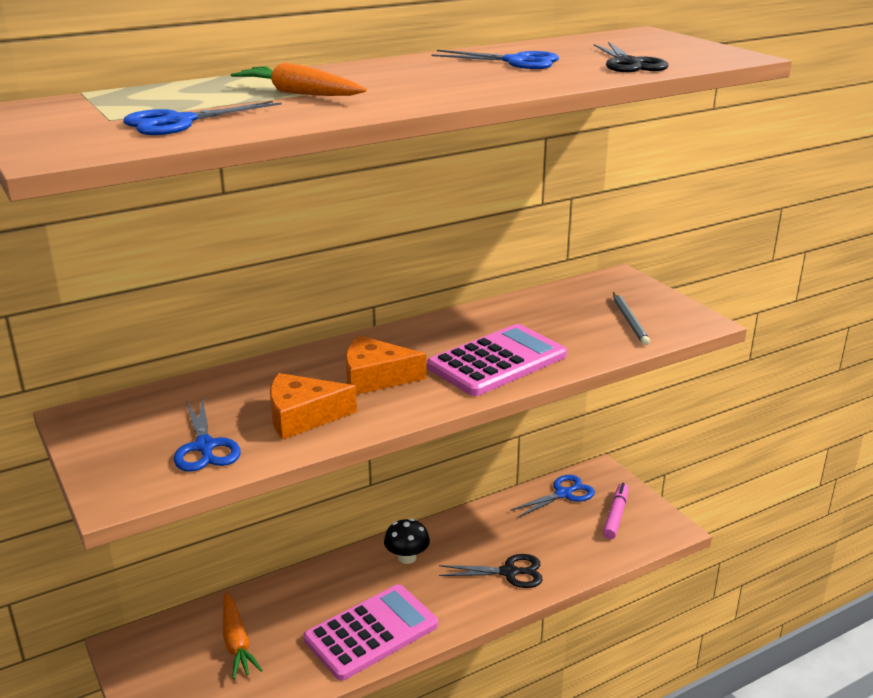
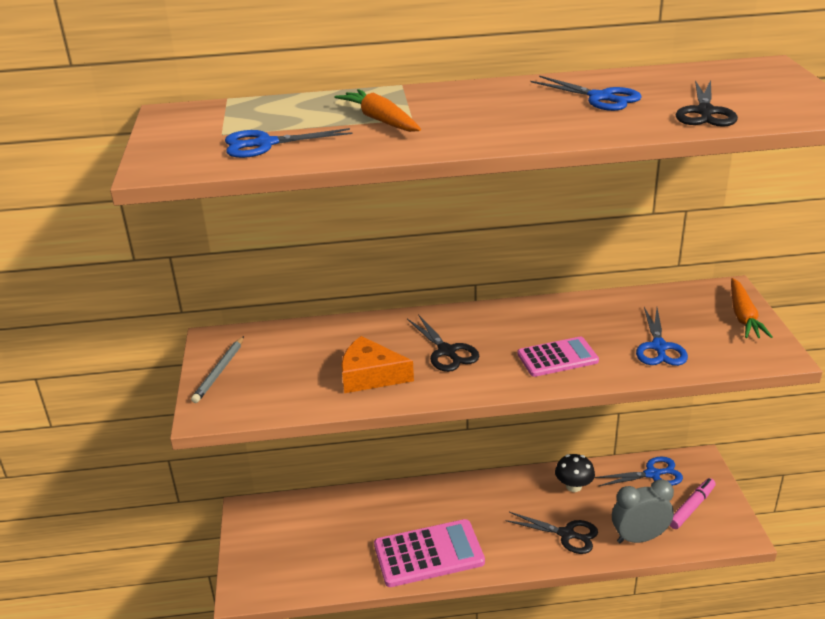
camera: 25 degrees right, 5 degrees up
(205, 447) = (286, 386): blue scissors -> blue scissors (659, 347)
(237, 642) = (325, 532): orange carrot -> orange carrot (743, 316)
(375, 377) = (447, 352): orange cheese -> black scissors
(407, 557) = (486, 497): black mushroom -> black mushroom (573, 486)
(497, 361) = (557, 358): pink calculator -> pink calculator, size x0.63
(581, 556) = (639, 538): none -> grey clock
(629, 321) = (707, 340): grey pencil -> grey pencil (219, 371)

